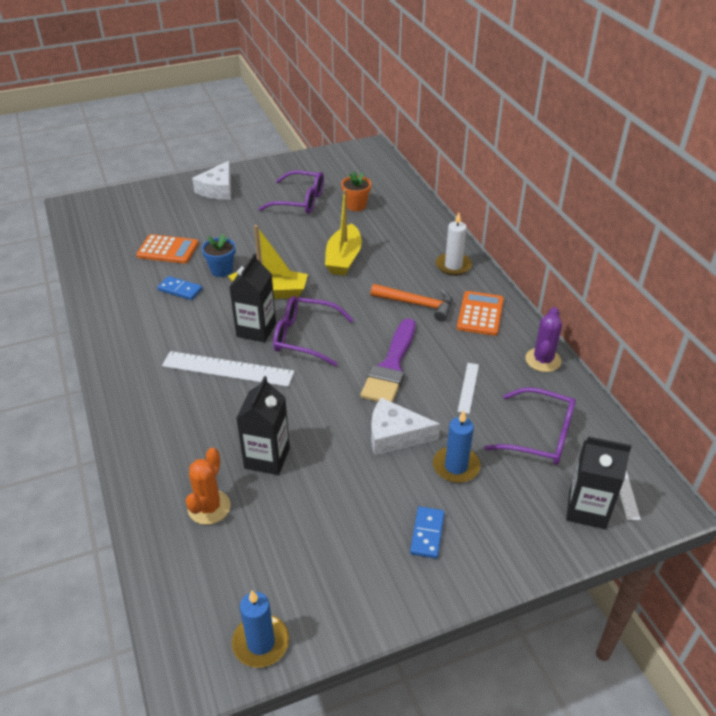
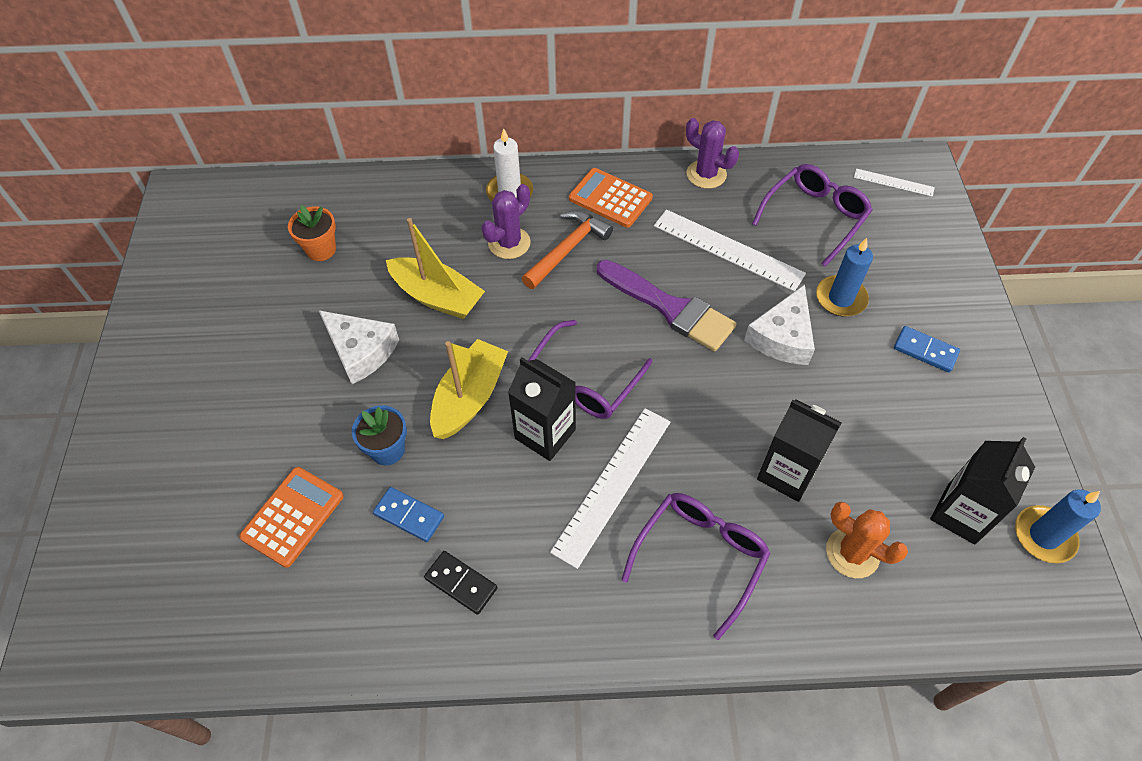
camera: 70 degrees left, 15 degrees up
(141, 321) = (461, 583): none -> black domino
(180, 290) = (409, 515): blue domino -> blue domino turned 75 degrees clockwise
(218, 189) = (160, 412): white cheese -> white cheese (360, 351)
(300, 201) = (266, 311): purple glasses -> purple glasses (700, 557)
(406, 277) = (509, 243): none -> purple cactus
(468, 387) = (728, 249): white ruler -> white ruler, size x1.91
(587, 509) = (916, 218): black carton -> black carton (961, 514)

